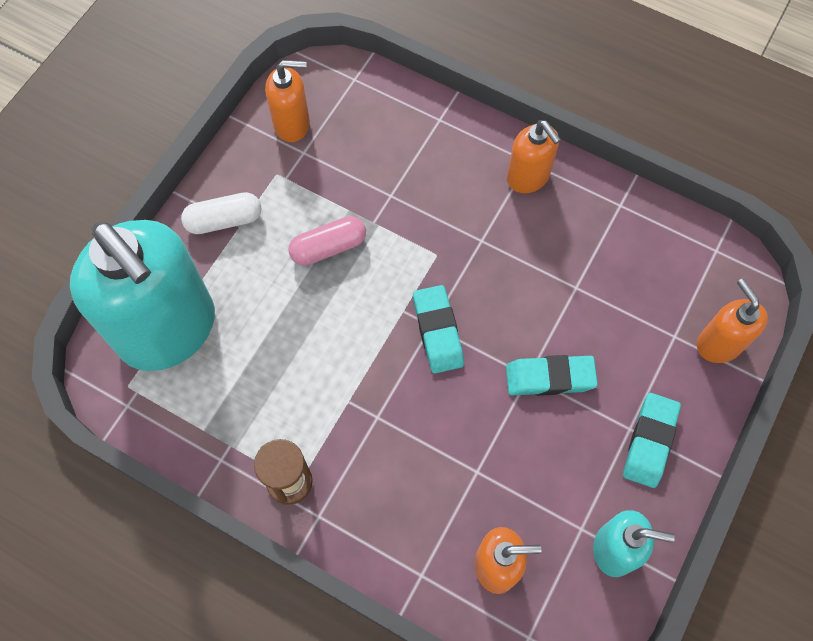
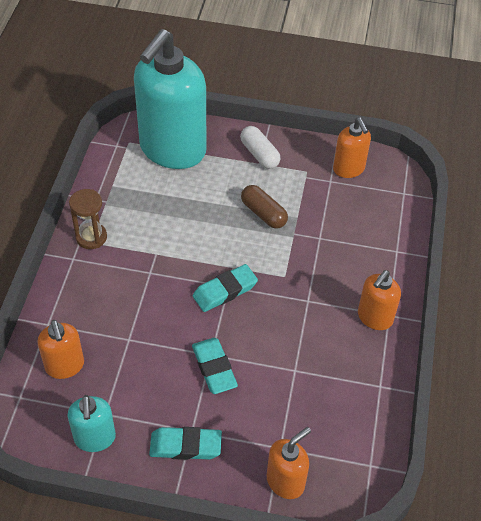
camera: 70 degrees right, 15 degrees down
(328, 247) = (263, 213): pink capsule -> brown capsule

